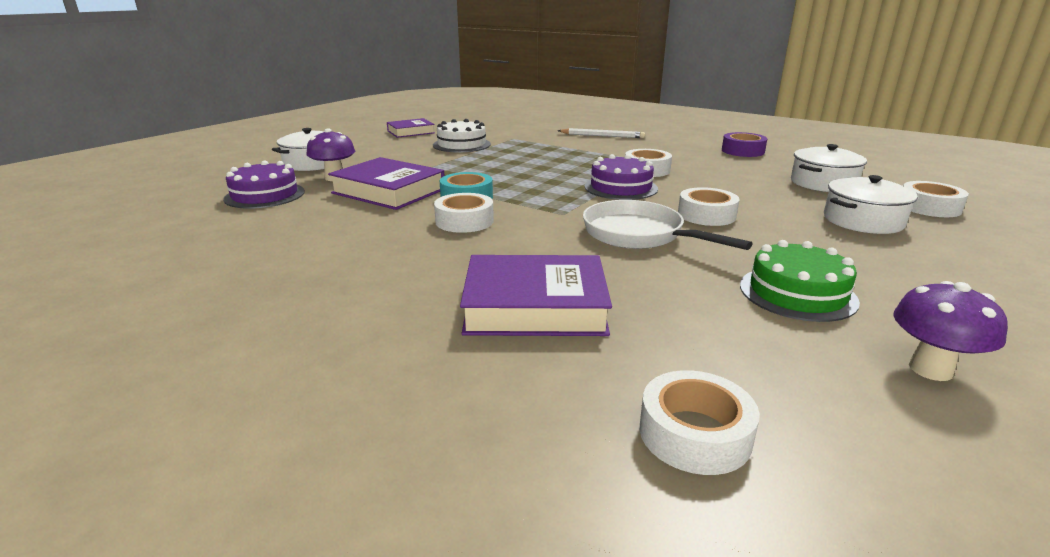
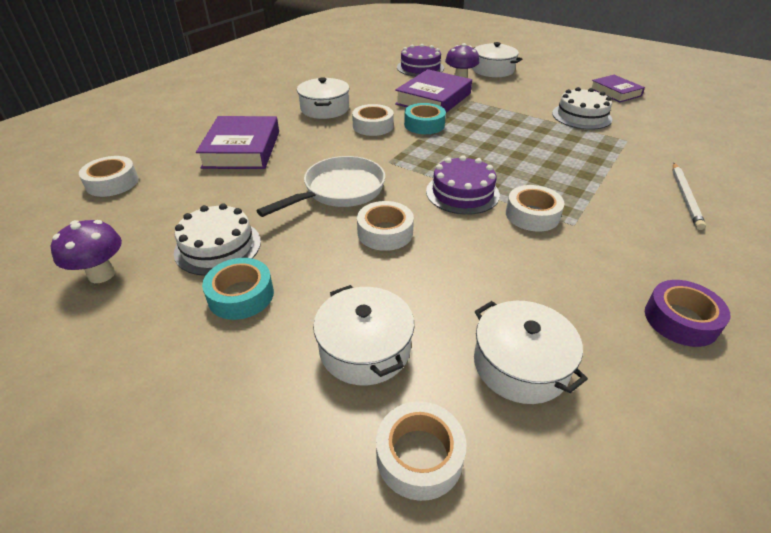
camera: 90 degrees right, 15 degrees up
(391, 252) = (325, 109): none -> white pot
(797, 293) = (218, 247): green cake -> white cake
(861, 271) = (241, 295): none -> turquoise tape

